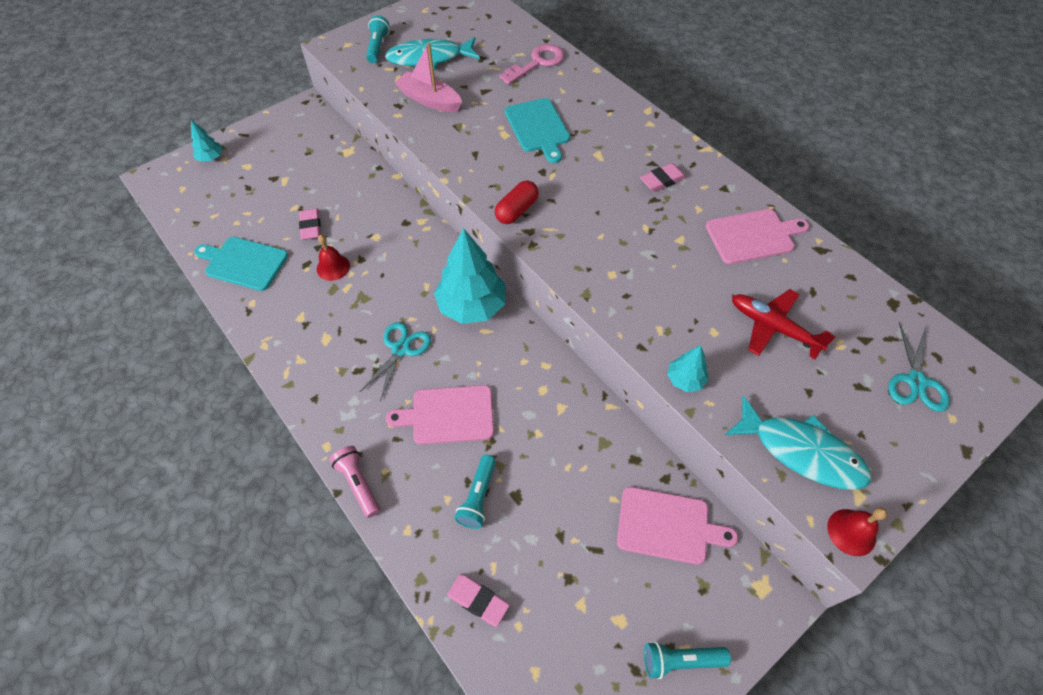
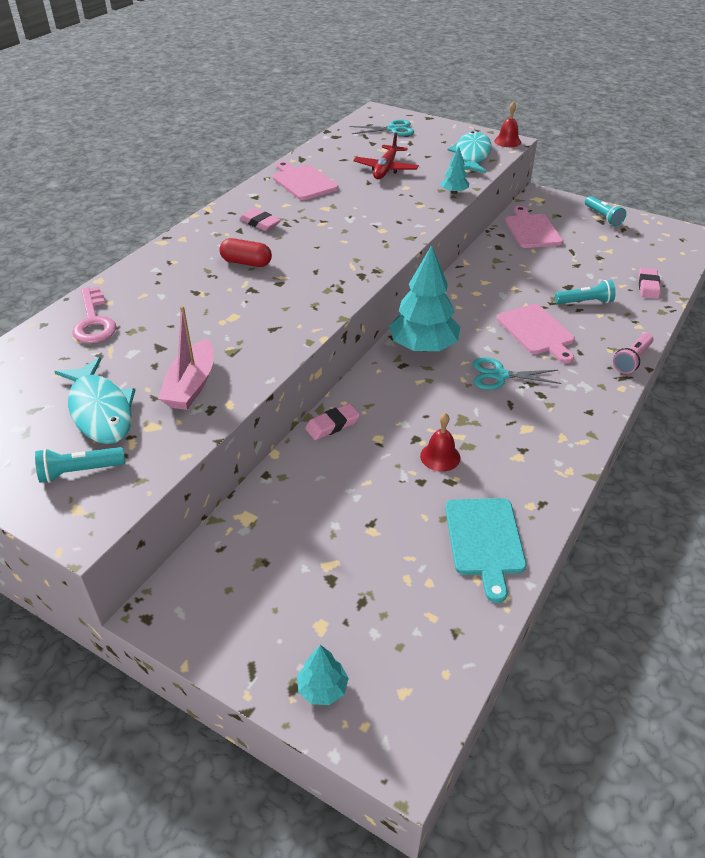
camera: 110 degrees left, 15 degrees down
(311, 226) = (394, 500): pink eraser -> pink eraser (332, 425)
(516, 210) = (340, 286): red capsule -> red capsule (246, 262)
(537, 63) = (94, 321): pink key -> pink key turned 135 degrees counterclockwise
(538, 127) = (213, 298): turquoise cutting board -> none

